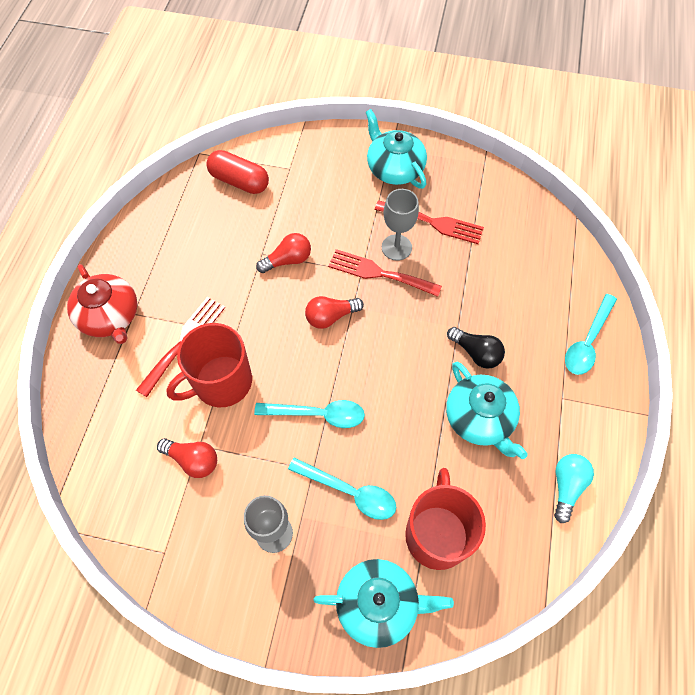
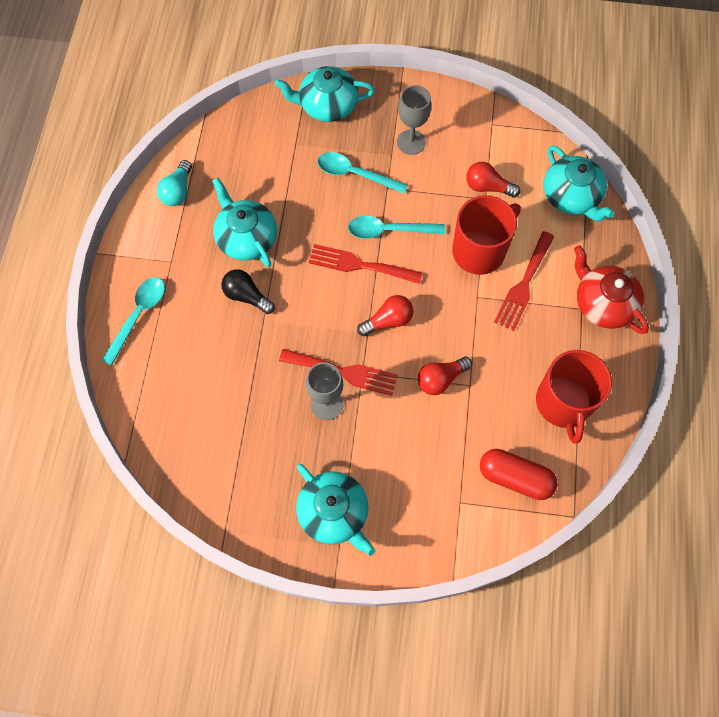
camera: 175 degrees right, 5 degrees up
(99, 439) = (571, 196): none -> turquoise teapot
(433, 222) = (287, 439): red fork -> red fork (359, 265)
(437, 534) = (284, 151): red mug -> red mug (563, 403)

